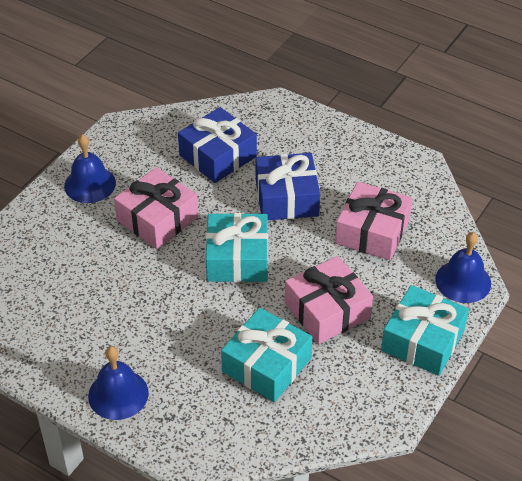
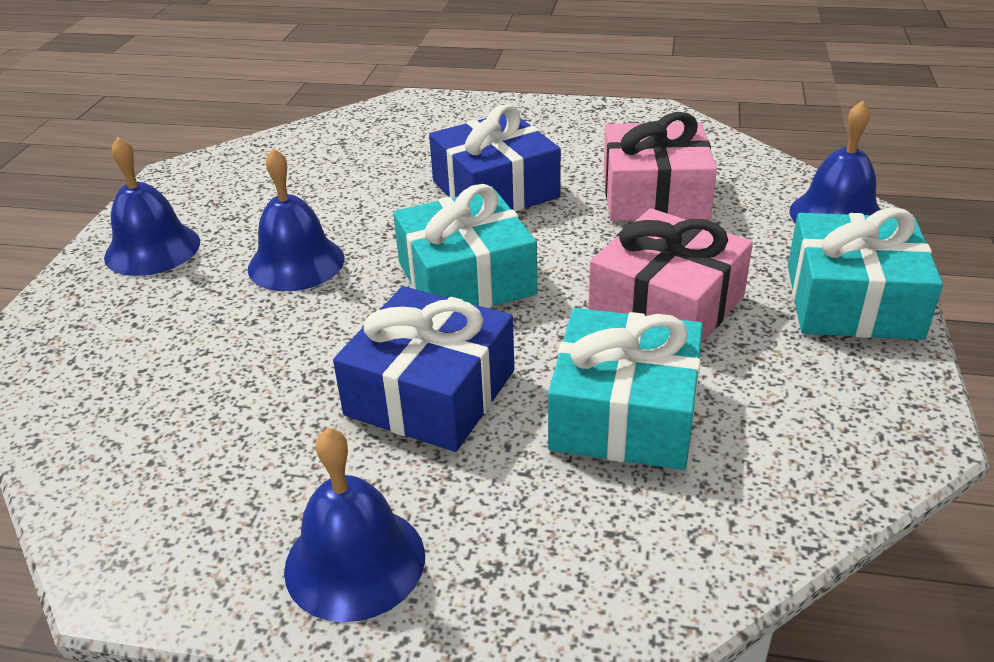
camera: 20 degrees left, 10 degrees down
(157, 219) = (296, 263): pink gift -> blue bell
(218, 156) = (356, 170): blue gift -> blue gift (430, 392)

